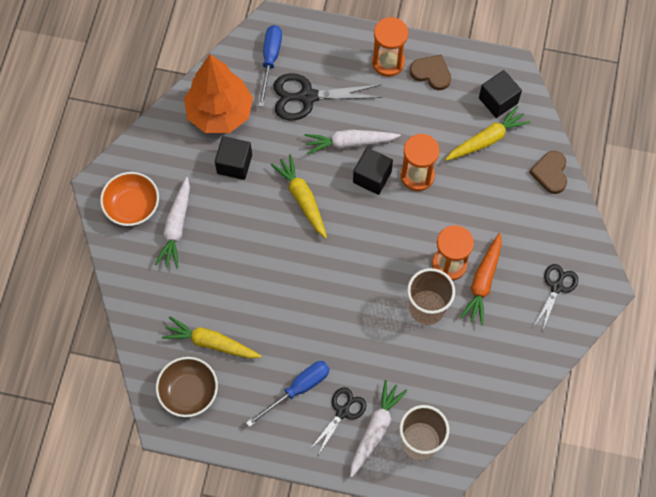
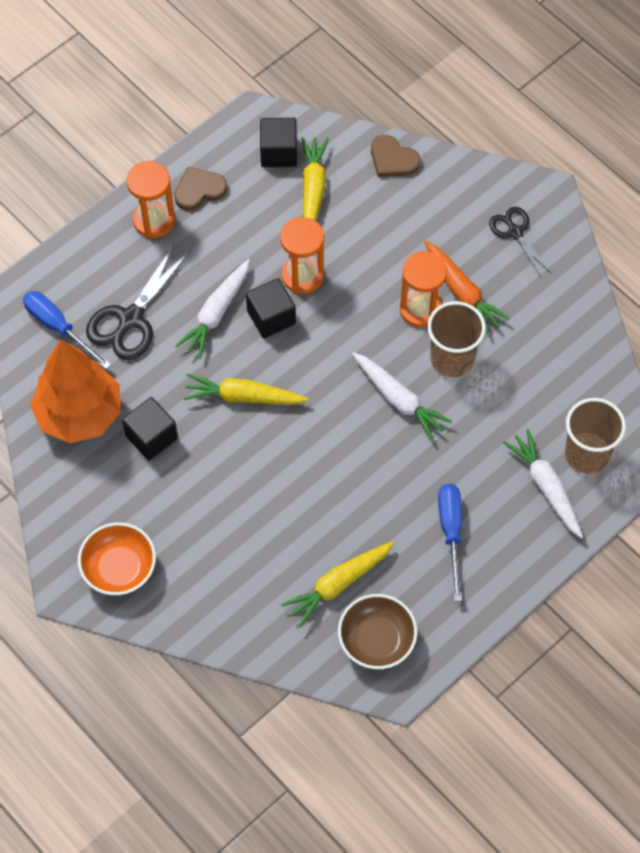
camera: 55 degrees left, 5 degrees down
(176, 227) = (179, 538): white carrot -> white carrot (398, 399)
(342, 412) = (505, 505): black scissors -> none

